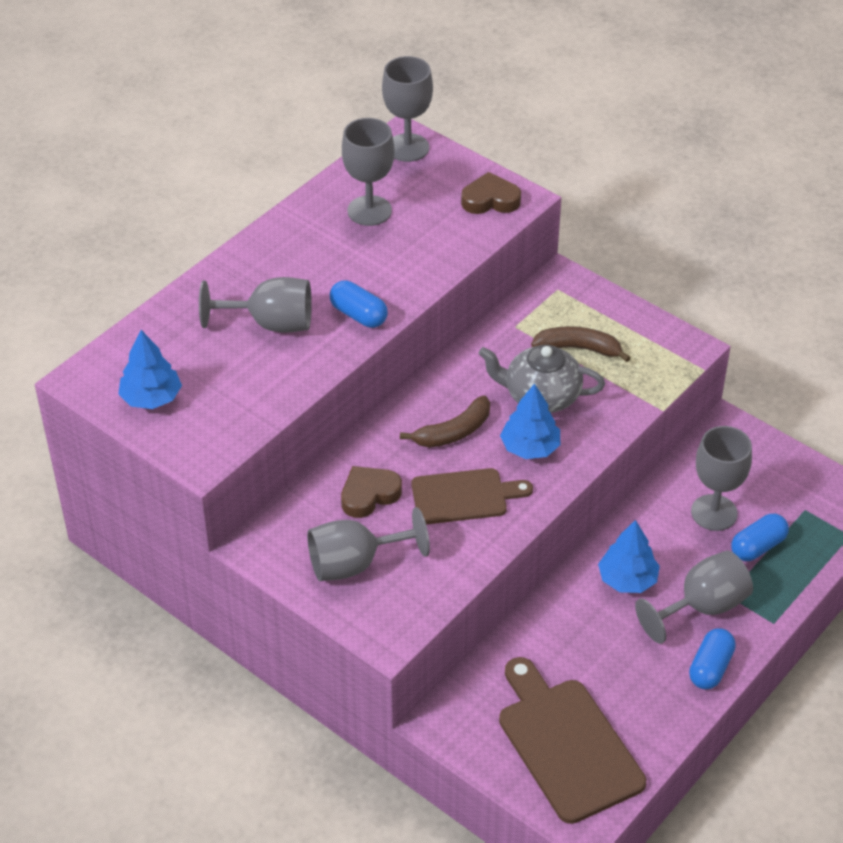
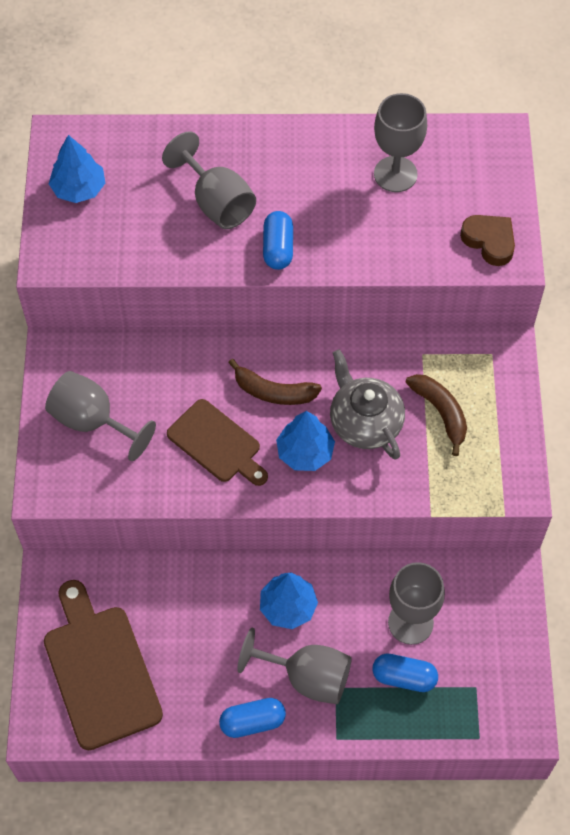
camera: 50 degrees right, 15 degrees up
(369, 495) = (164, 383): brown heart -> none
(407, 148) = (491, 147): grey goblet -> none
(566, 744) = (100, 670): brown cutting board -> brown cutting board turned 45 degrees counterclockwise

